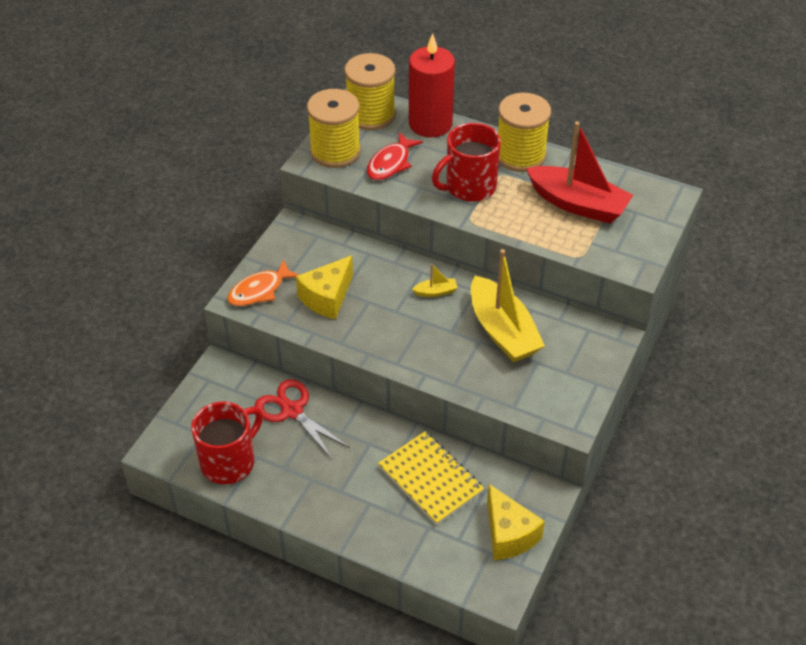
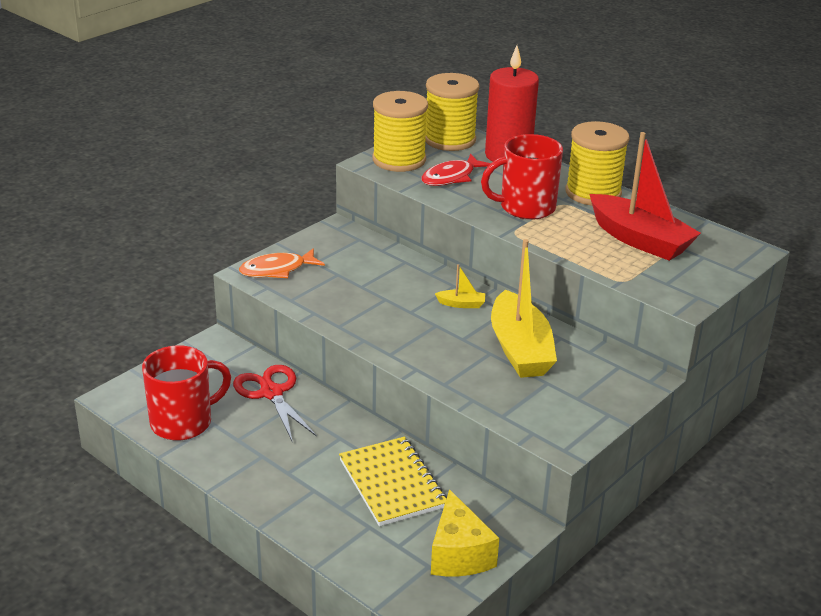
camera: 15 degrees right, 15 degrees down
(327, 298) = (343, 288): yellow cheese -> none

